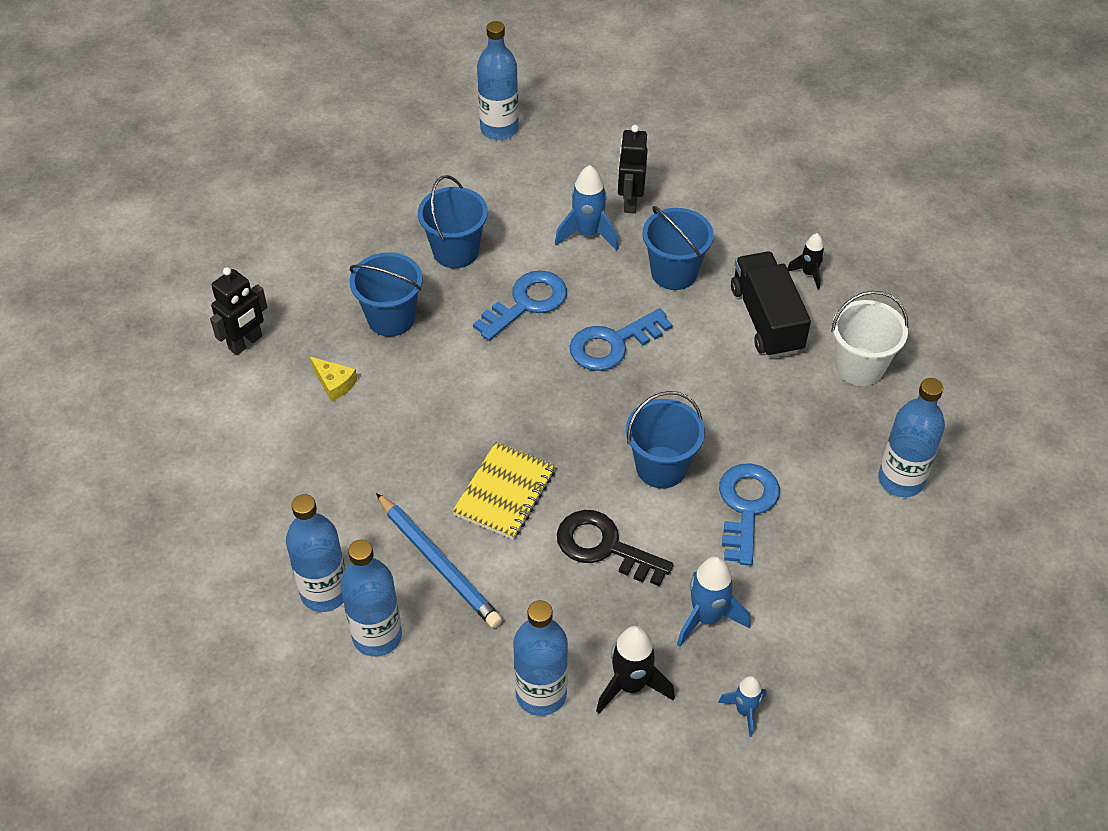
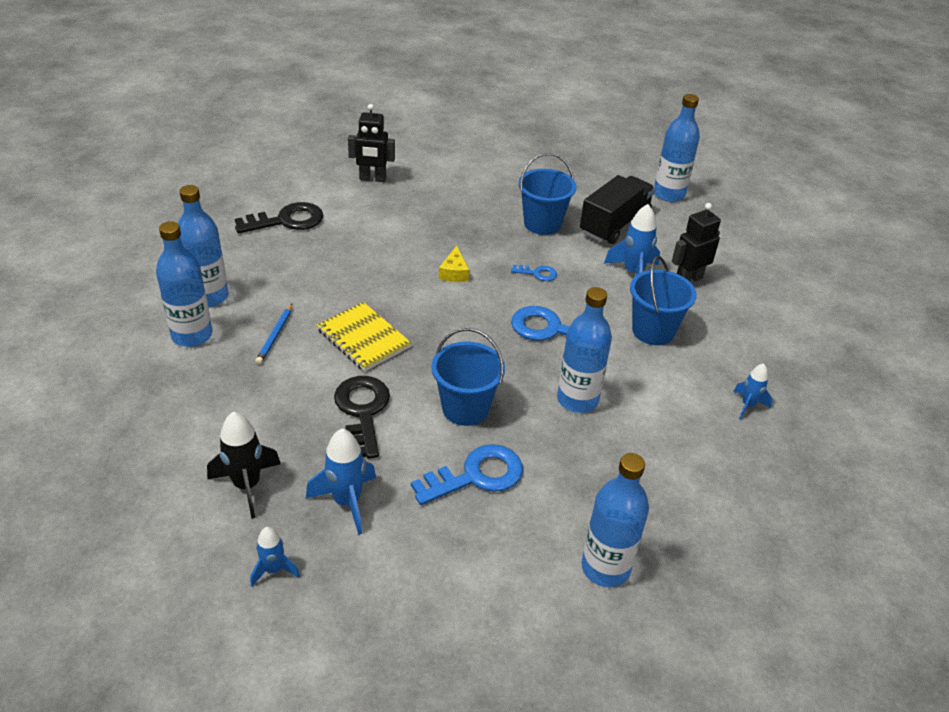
camera: 50 degrees right, 10 degrees down
(251, 458) = (287, 220): none -> black key
(334, 383) = (378, 225): yellow cheese -> yellow cheese (454, 272)
(391, 318) = (455, 223): blue bucket -> none
(439, 563) = (275, 336): blue pencil -> blue pencil, size x0.56
(504, 492) = (363, 338): yellow notebook -> yellow notebook turned 60 degrees clockwise
(527, 303) = (537, 273): blue key -> blue key, size x0.50
(541, 694) = (202, 438): blue bottle -> blue bottle (577, 400)
(766, 319) = (672, 402): black truck -> black truck (614, 224)
(808, 274) = (748, 405): black rocket -> blue rocket
(859, 367) = (693, 482): white bucket -> none

